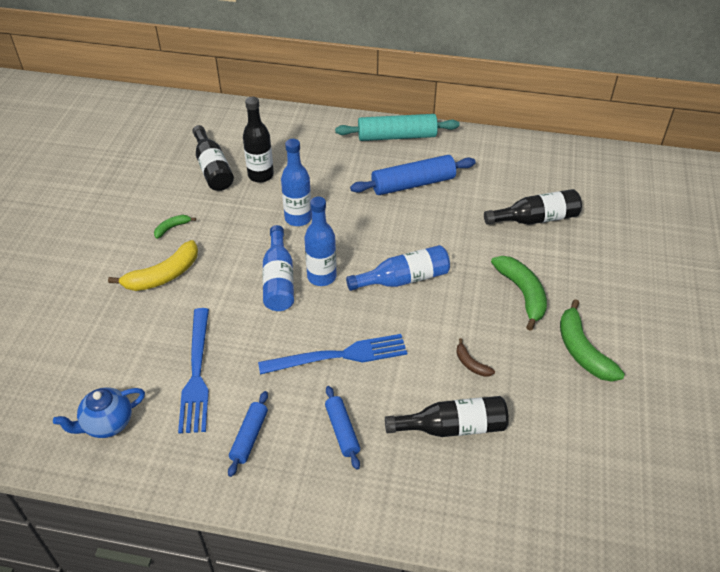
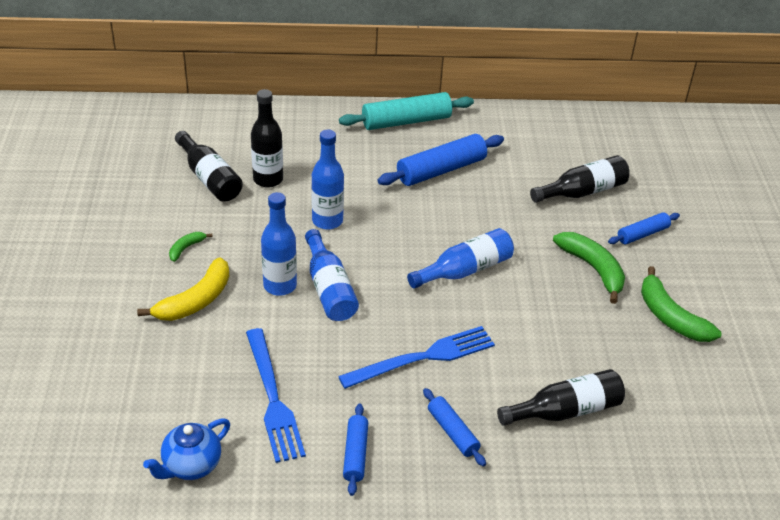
camera: 15 degrees left, 5 degrees down
(321, 277) = (375, 279): blue bottle -> blue bottle (280, 286)
(471, 364) = (563, 346): brown banana -> none
(580, 266) = (642, 234): none -> blue rolling pin

